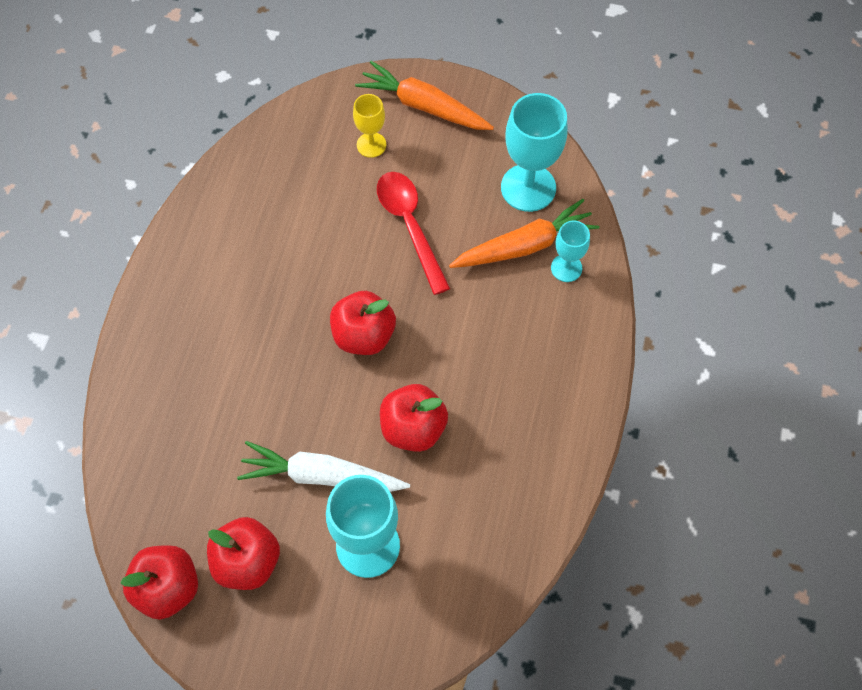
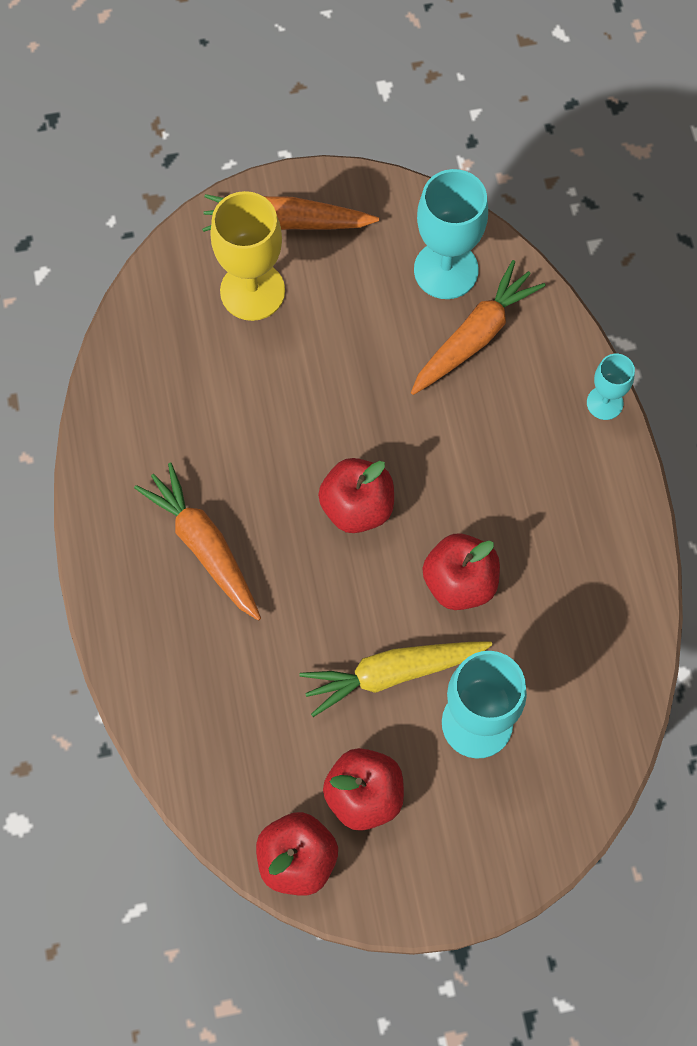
camera: 25 degrees left, 5 degrees up
(231, 315) = (204, 546): none -> orange carrot
(321, 476) = (392, 674): white carrot -> yellow carrot
(371, 145) = (252, 291): yellow goblet -> yellow goblet, size x1.82
(410, 225) = (342, 365): red spoon -> none
(566, 268) = (529, 342): turquoise goblet -> turquoise goblet (604, 403)

